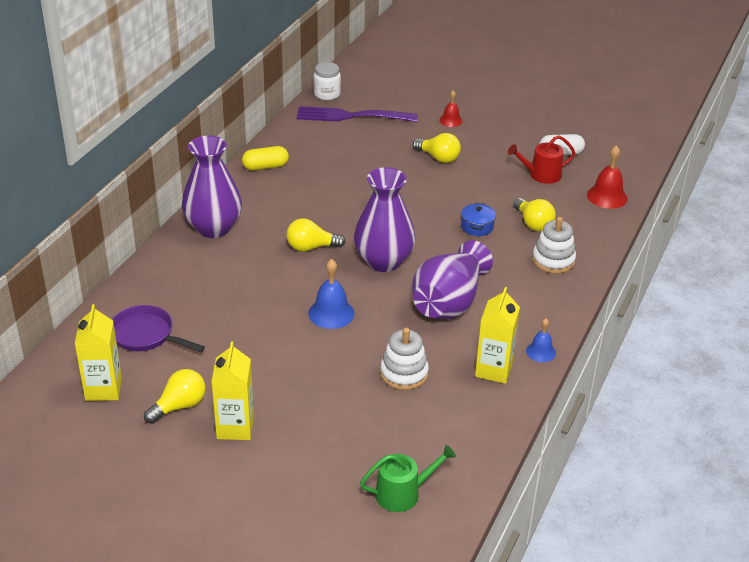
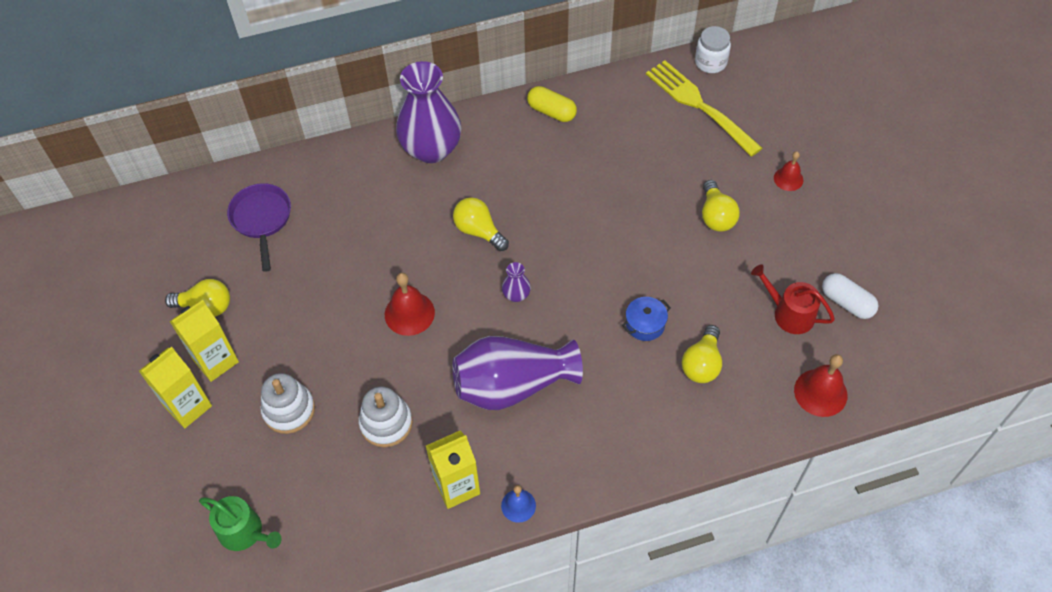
camera: 50 degrees right, 20 degrees up
(103, 389) = (180, 246): yellow carton -> yellow carton (188, 406)
(331, 313) = (409, 313): blue bell -> red bell
(351, 116) = (699, 105): purple fork -> yellow fork
(383, 261) = (516, 295): purple vase -> purple vase, size x0.41
(553, 260) = (663, 420): white stacking toy -> white stacking toy (289, 410)

